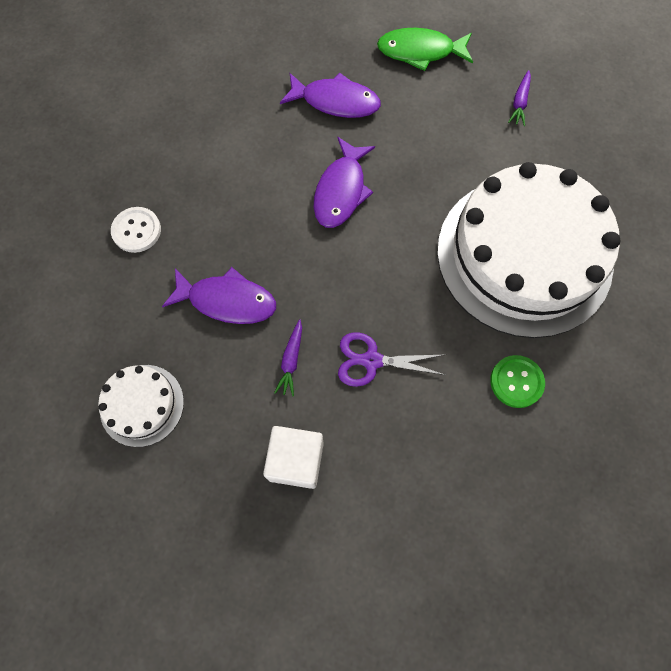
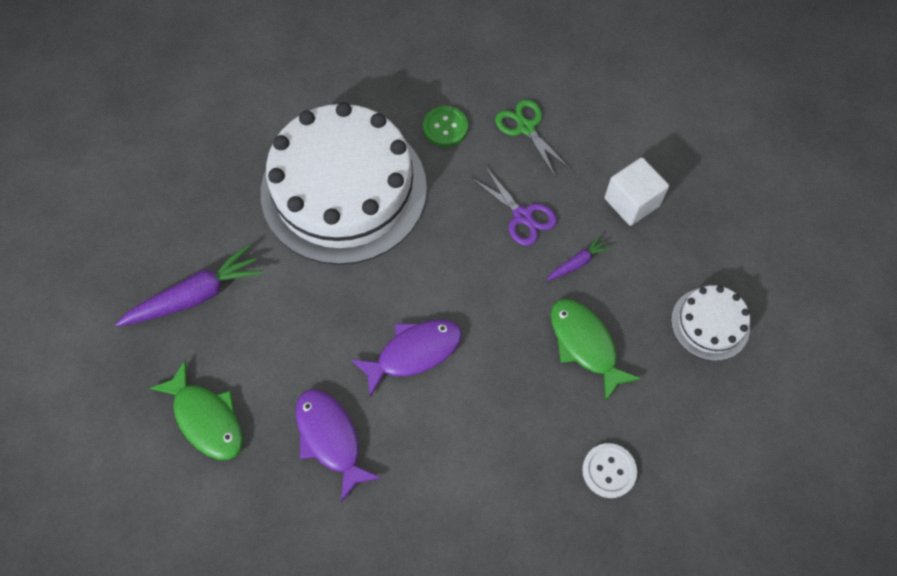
camera: 135 degrees left, 5 degrees down
(227, 300) = (585, 344): purple fish -> green fish
(454, 449) = (526, 128): none -> green scissors
(519, 102) = (195, 296): purple carrot -> purple carrot, size x1.98

